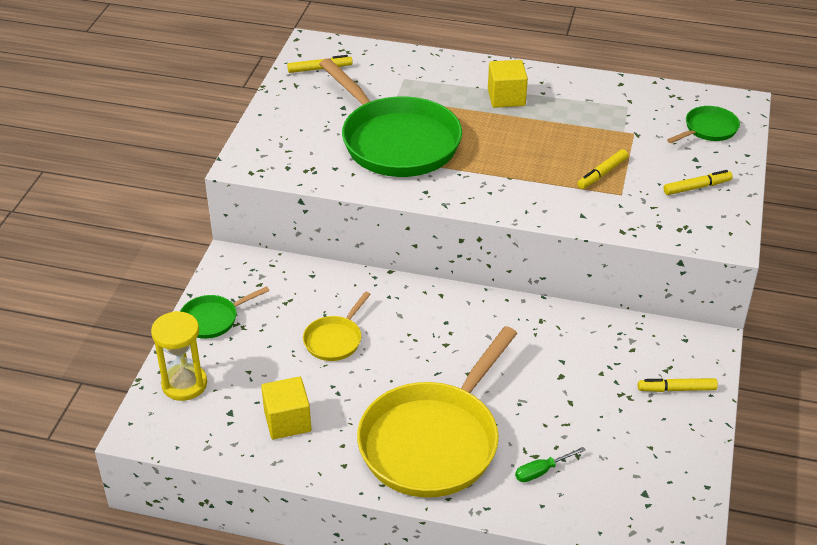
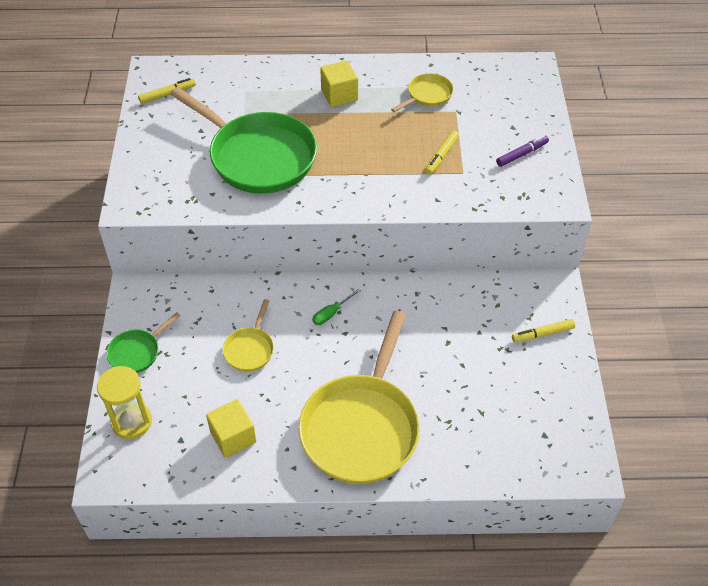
camera: 15 degrees left, 10 degrees up
(541, 471) = (458, 434): green screwdriver -> green screwdriver (331, 313)
(606, 113) = (427, 95): none -> yellow pan
(696, 187) = (521, 154): yellow marker -> purple marker
(708, 129) = (514, 96): green pan -> none

